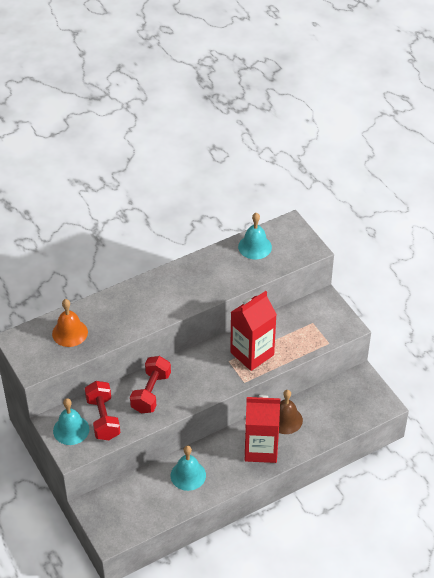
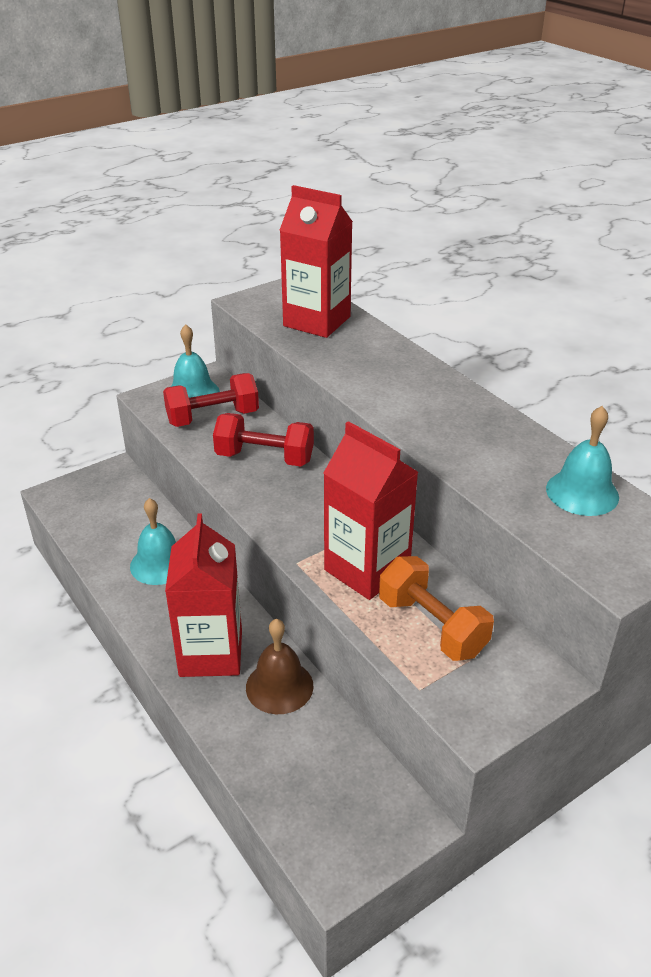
camera: 85 degrees right, 10 degrees down
(70, 333) = (317, 321): orange bell -> red carton
(292, 333) = (432, 626): none -> orange dumbbell

